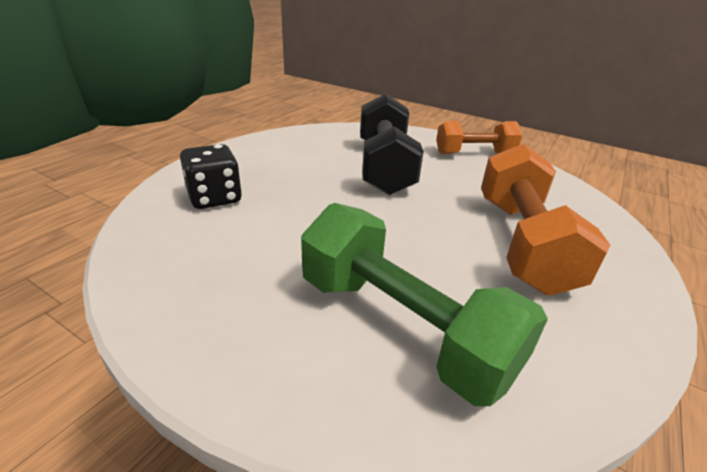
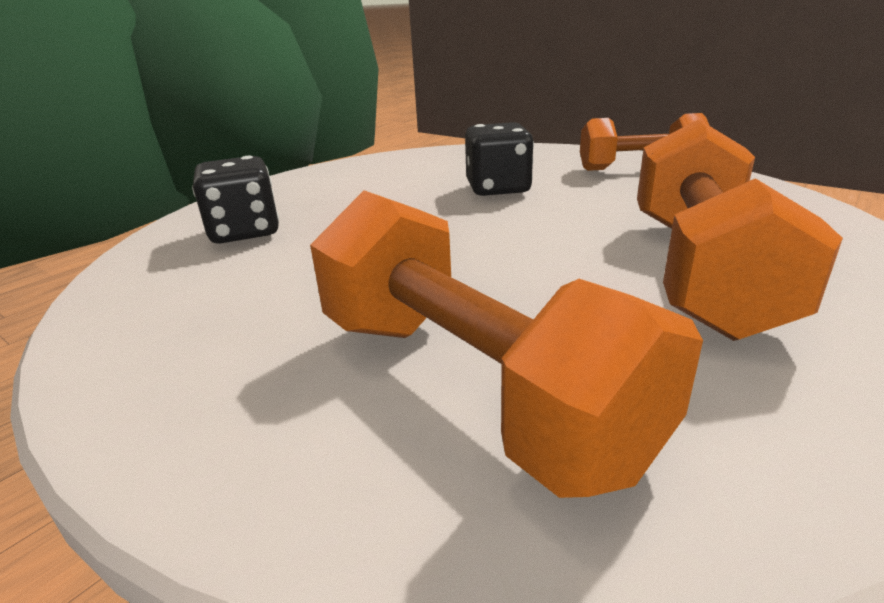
camera: 10 degrees right, 5 degrees down
(384, 167) = (498, 188): black dumbbell -> black dice
(402, 327) = (472, 385): green dumbbell -> orange dumbbell

